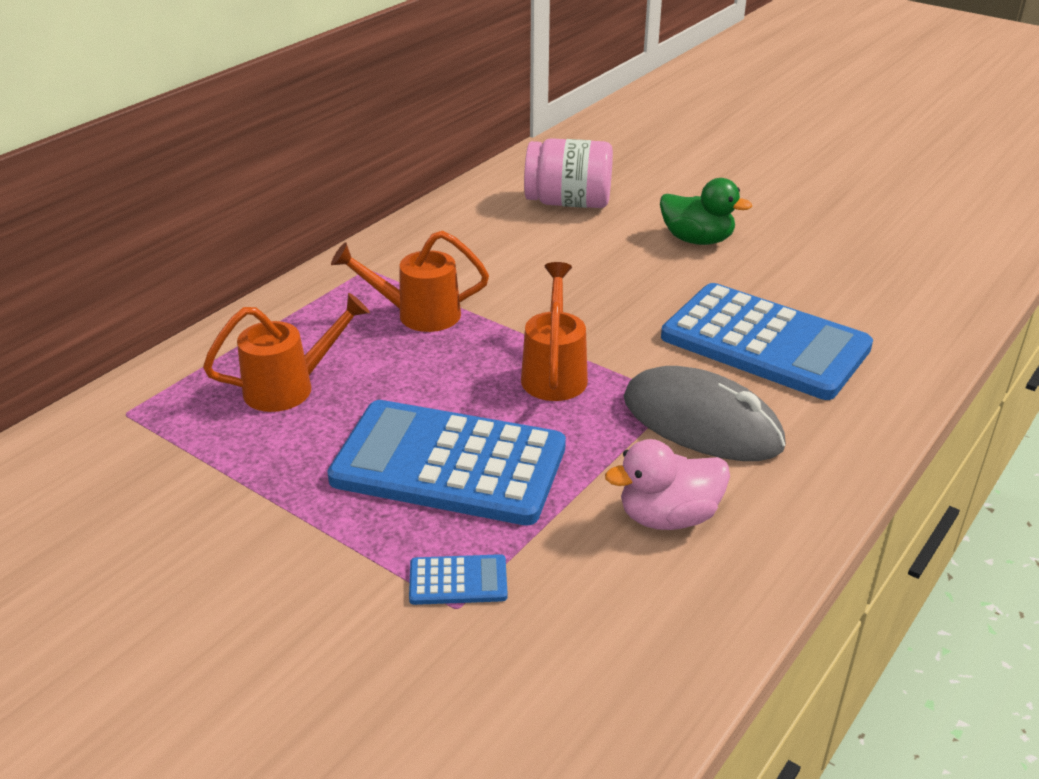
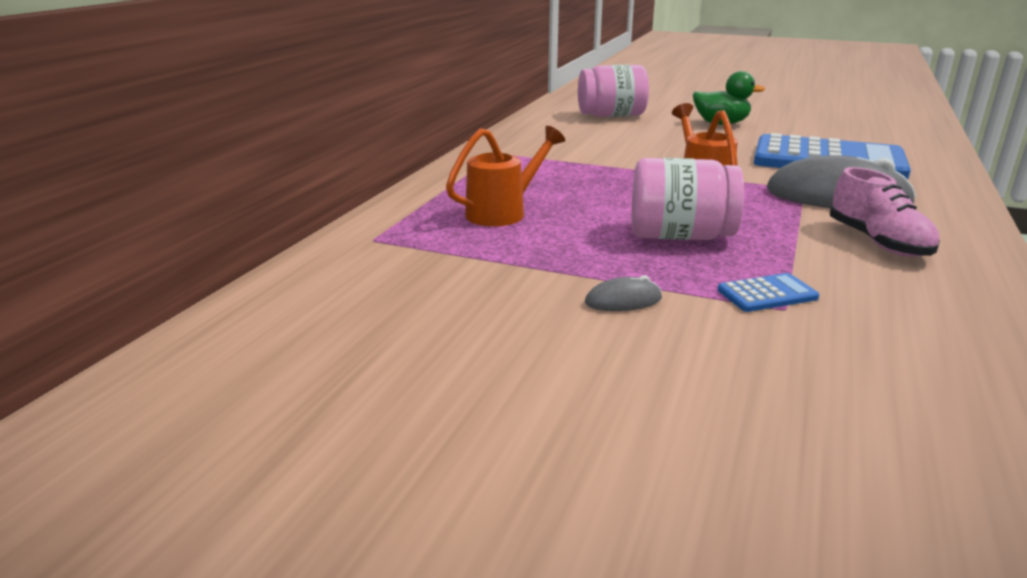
camera: 15 degrees left, 10 degrees down
(300, 561) = (623, 301): none -> grey mouse
(417, 314) = (563, 170): orange watering can -> none
(449, 464) = (680, 236): blue calculator -> pink jar
(668, 517) = (878, 242): pink duck -> pink shoe

